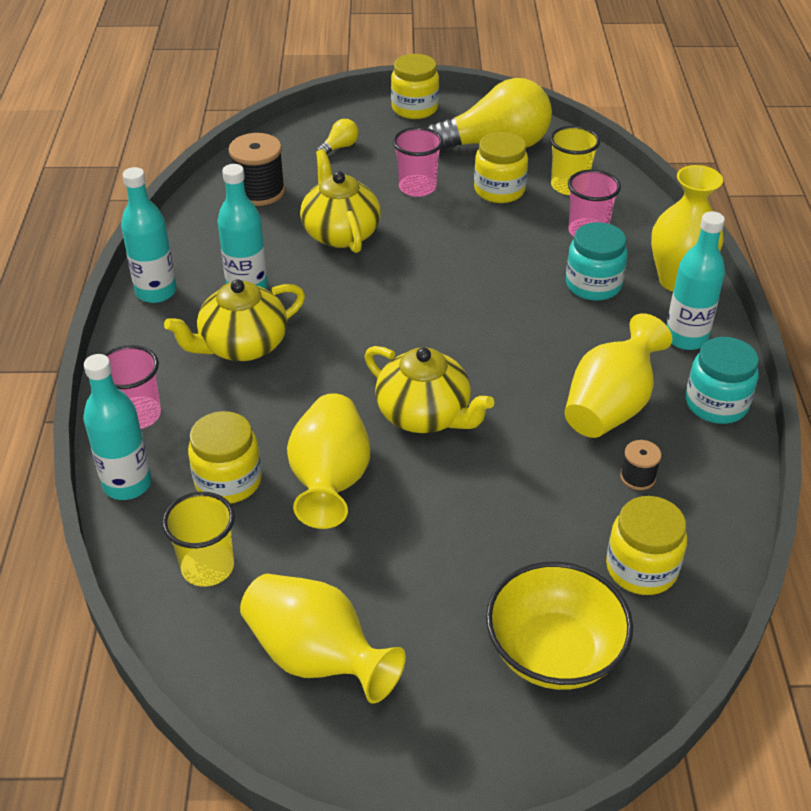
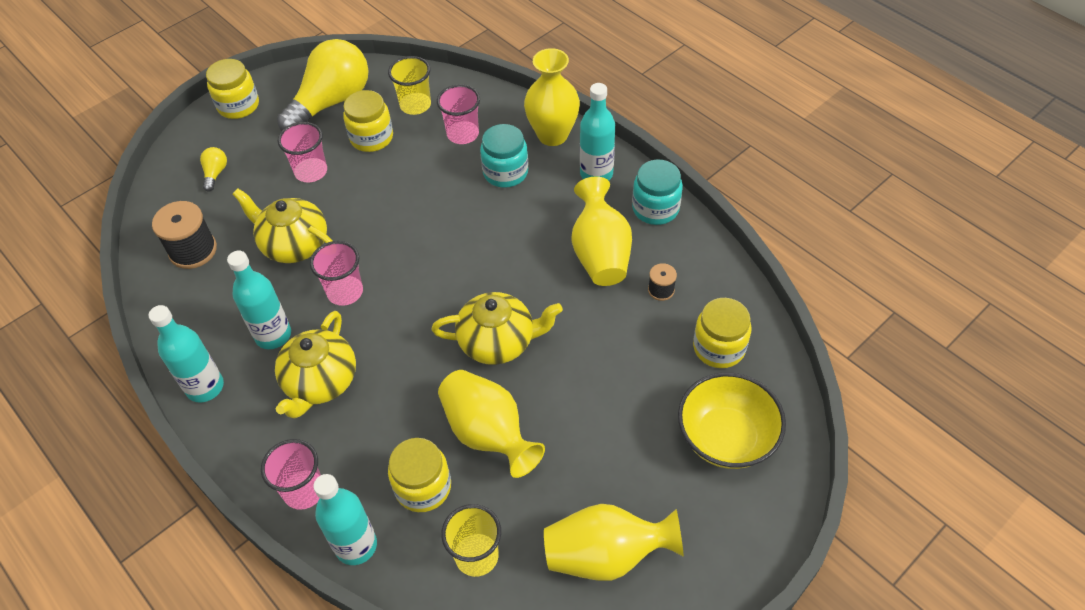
camera: 40 degrees left, 10 degrees up
(340, 292) = (345, 292): none -> pink cup

